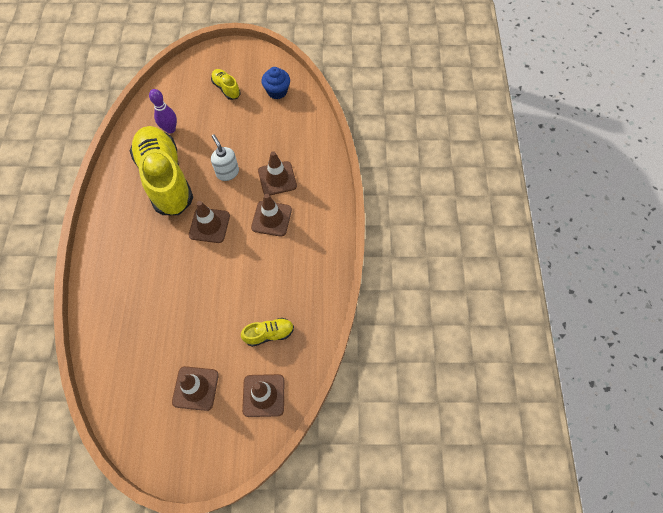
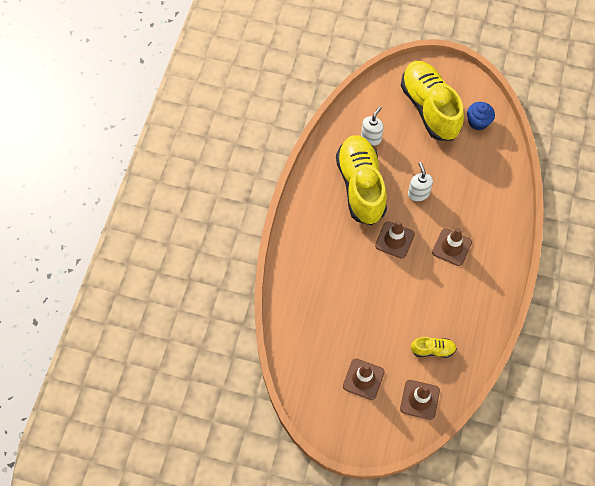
camera: 15 degrees right, 0 degrees up
(170, 129) = (371, 138): purple bowling pin -> white soap dispenser
(226, 88) = (429, 108): yellow shoe -> yellow shoe, size x2.33
(277, 178) = (463, 210): brown traffic cone -> none

